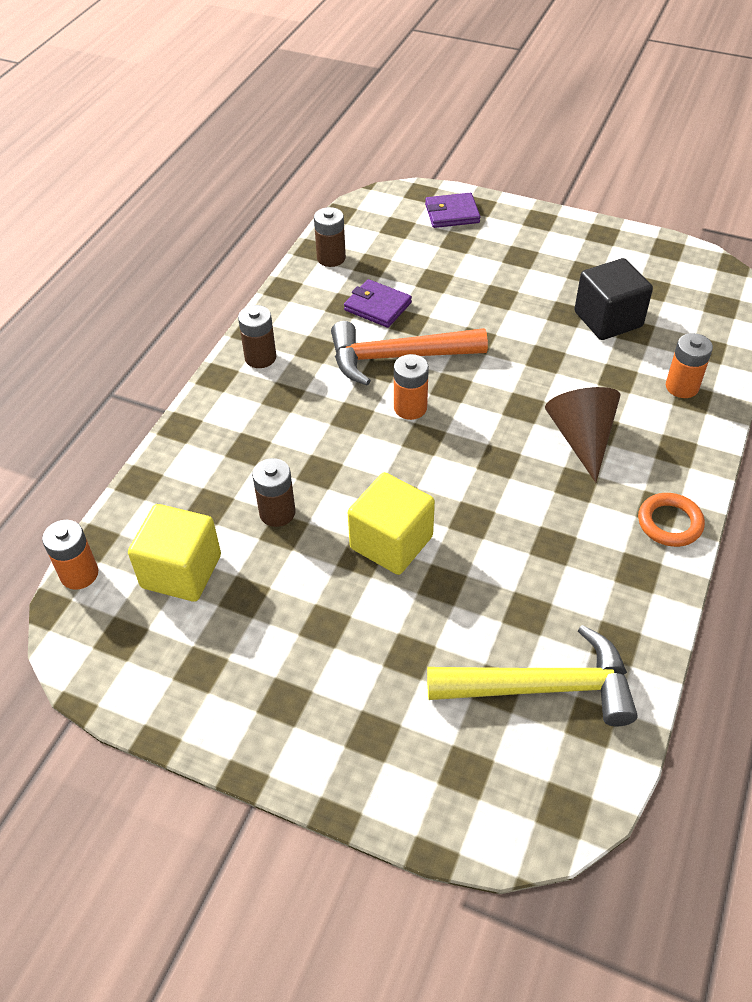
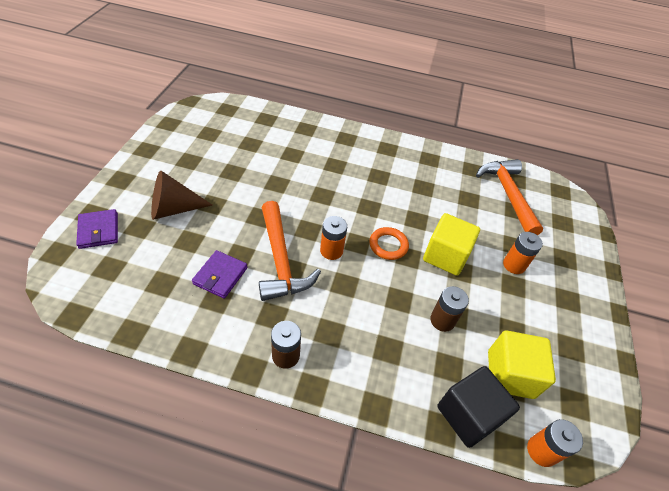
camera: 105 degrees left, 0 degrees up
(331, 258) = (148, 315): brown battery -> none
(542, 687) = (508, 195): yellow hammer -> orange hammer
(581, 438) = (345, 172): brown cone -> brown cone (174, 209)
(608, 319) = (239, 154): black cube -> black cube (468, 415)
(669, 523) = (396, 145): orange ring -> orange ring (388, 245)
(682, 387) = (298, 131): orange battery -> orange battery (514, 265)

